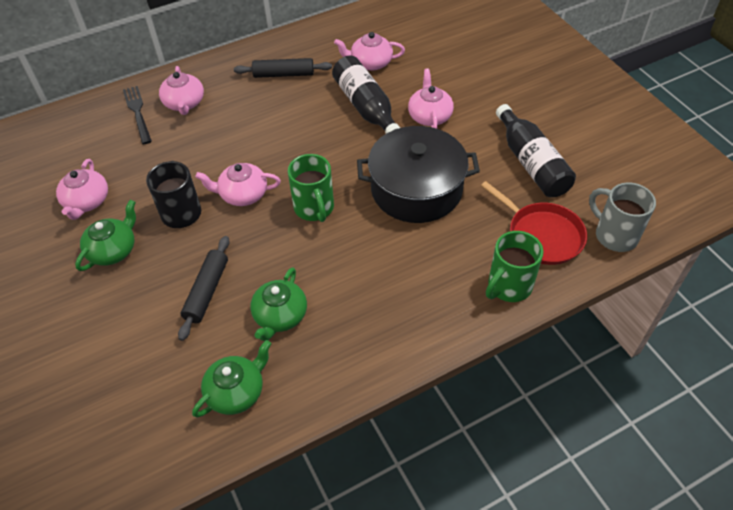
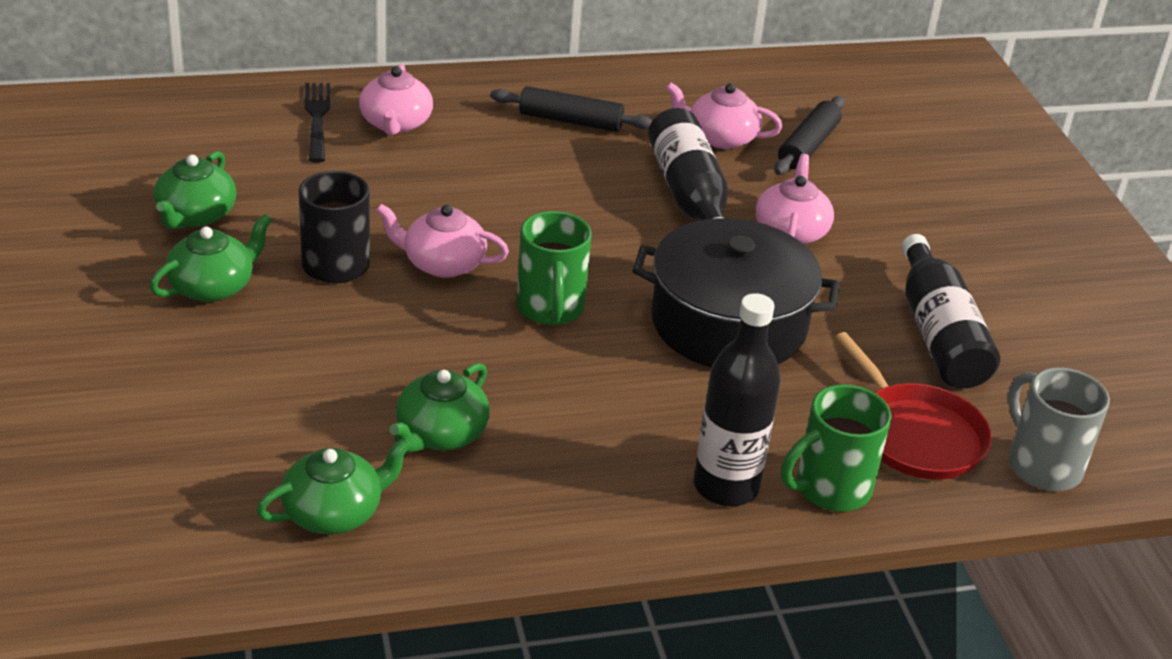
camera: 10 degrees right, 15 degrees down
(87, 202) = (195, 215): pink teapot -> green teapot
(207, 291) = (337, 374): black rolling pin -> black rolling pin (808, 146)
(451, 303) = (726, 487): none -> black bottle

